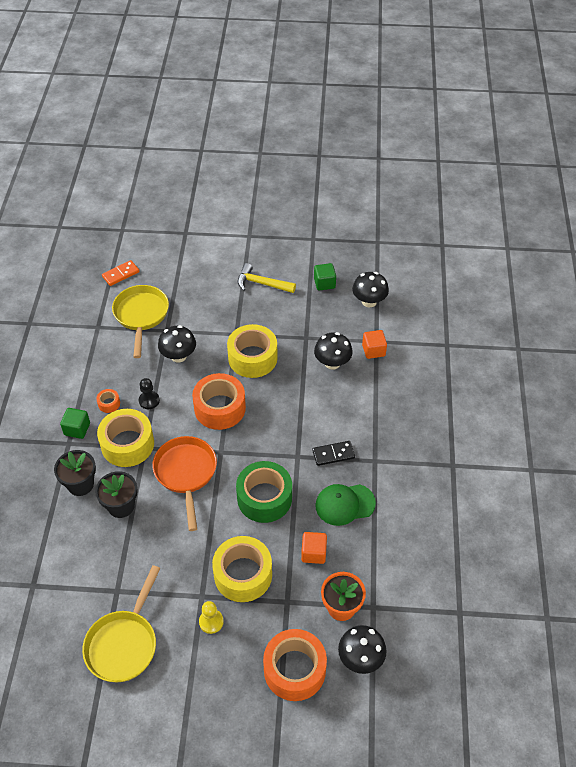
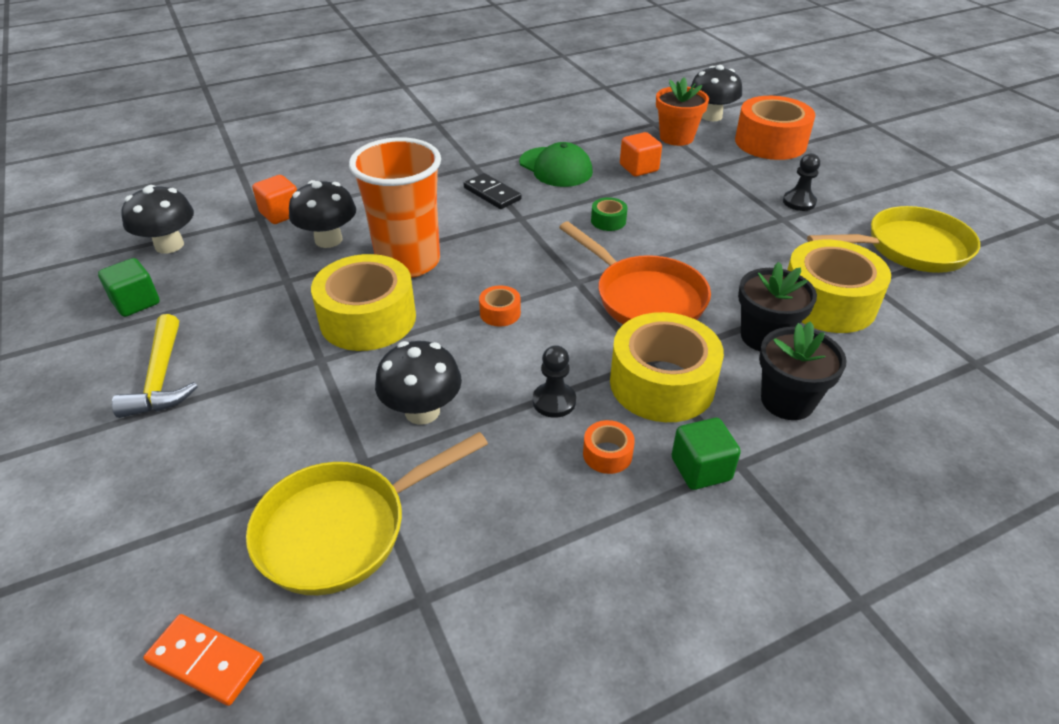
camera: 120 degrees left, 10 degrees down
(186, 473) = (644, 298): orange pan -> orange pan turned 90 degrees counterclockwise
(211, 621) = (799, 202): yellow pawn -> black pawn
(220, 408) = (500, 313): orange tape -> orange tape, size x0.43
(243, 574) = (721, 201): yellow tape -> yellow tape (827, 302)
(264, 498) = (608, 221): green tape -> green tape, size x0.43
(288, 388) = (408, 262): none -> orange cup

